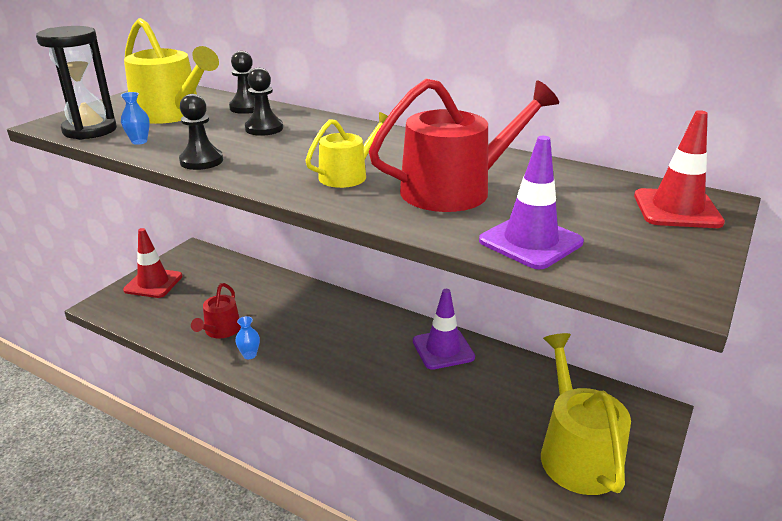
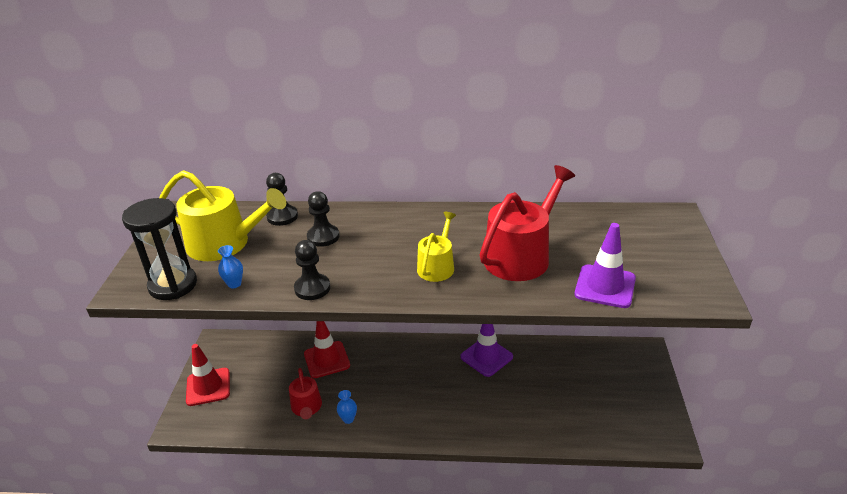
camera: 25 degrees left, 5 degrees up
(576, 452) = (619, 399): yellow watering can -> none
(676, 209) = (661, 229): red traffic cone -> red traffic cone (327, 360)

